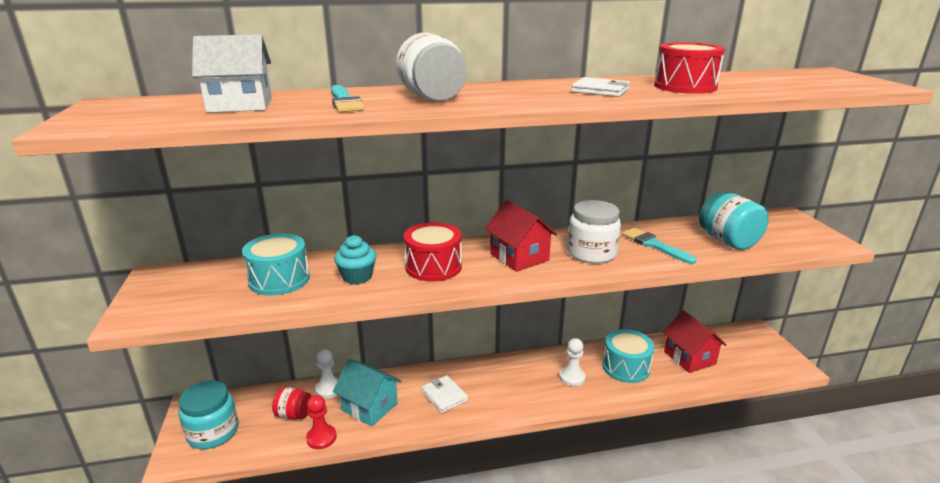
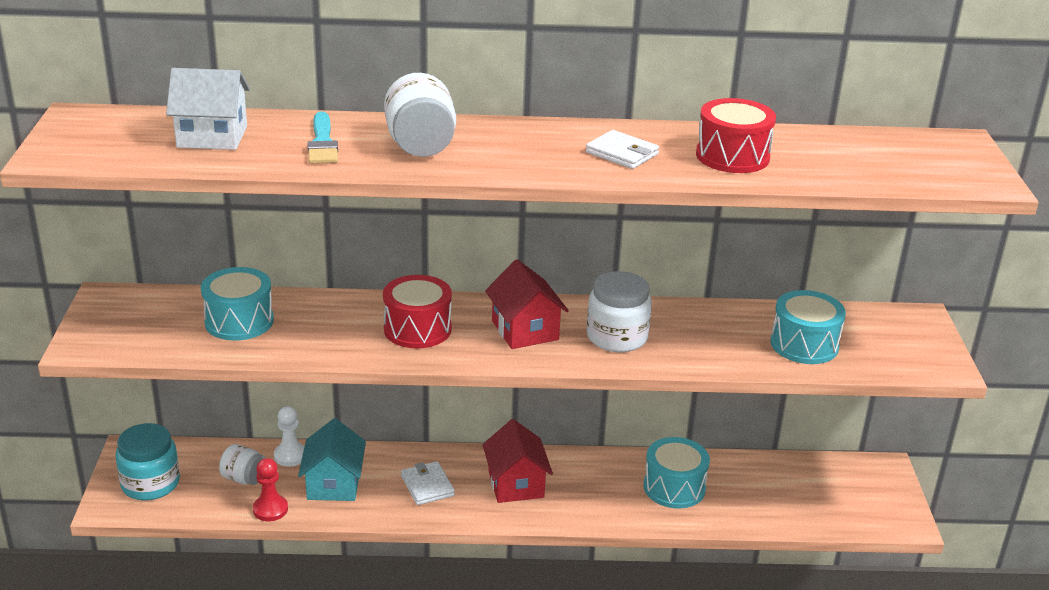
camera: 10 degrees right, 5 degrees up
(294, 414) = (244, 478): red jar -> white jar
(357, 277) = (326, 330): turquoise cupcake -> none
(369, 406) = (334, 484): turquoise house -> turquoise house turned 45 degrees clockwise
(572, 377) = (597, 489): white pawn -> none
(654, 245) = (704, 337): turquoise brush -> none
(689, 358) = (767, 489): red house -> red house (516, 484)
(728, 241) = (804, 344): turquoise jar -> turquoise drum

